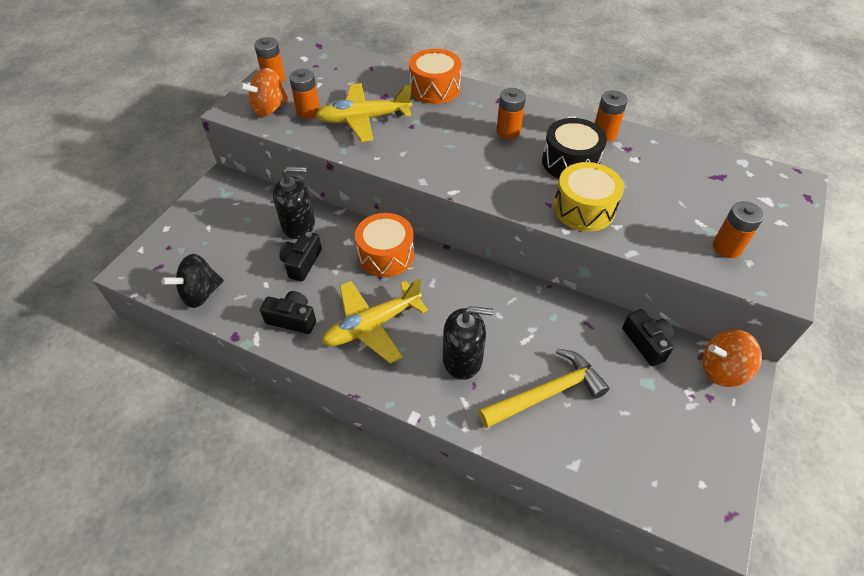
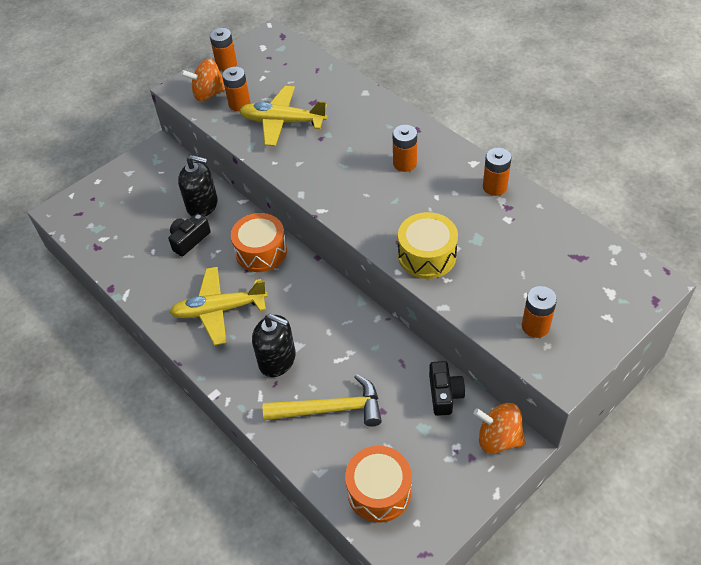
camera: 25 degrees right, 0 degrees up
(201, 293) = (100, 245): black spinning top -> none
(292, 319) = (159, 286): black camera -> none
(435, 88) = (363, 104): orange drum -> orange drum (379, 491)
(570, 162) = (443, 207): black drum -> none

